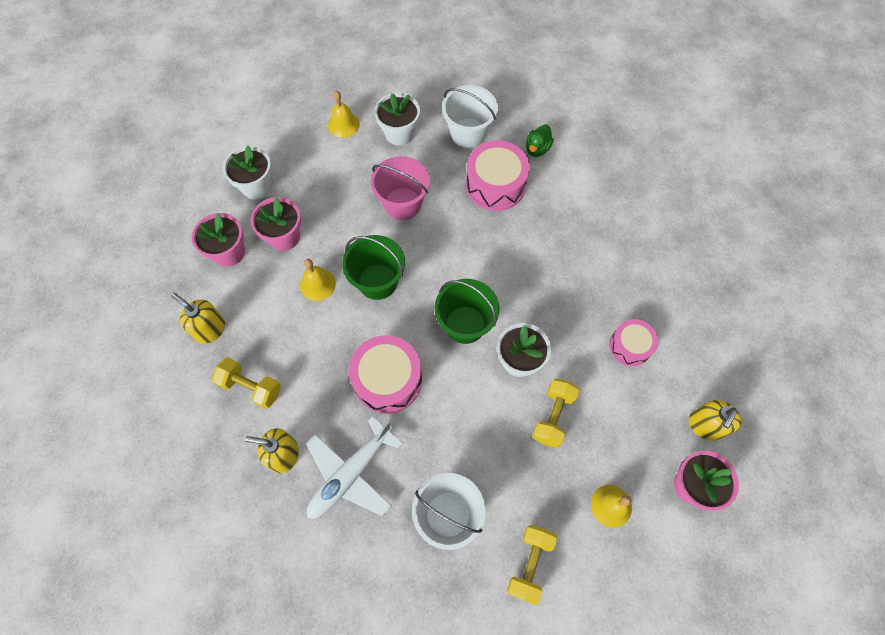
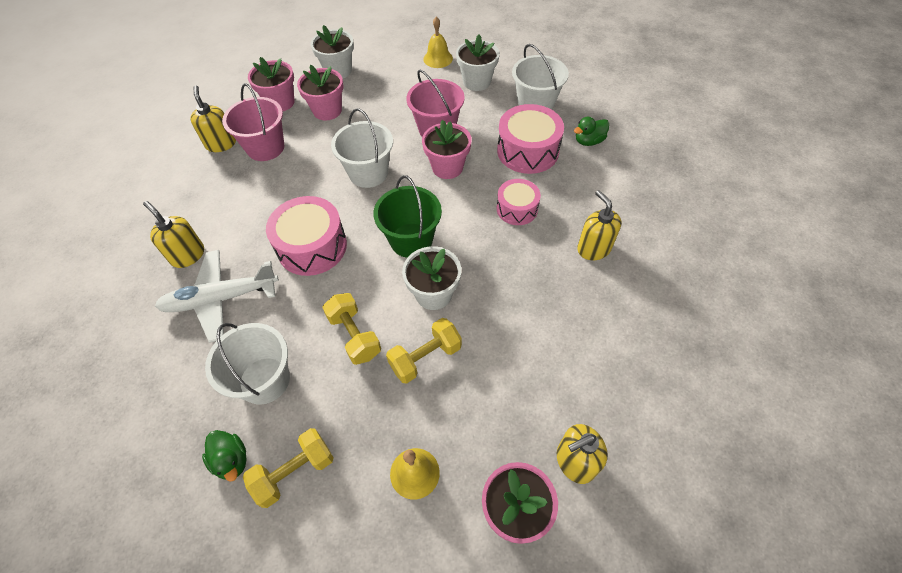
camera: 35 degrees right, 10 degrees down
(251, 387) = (211, 196): yellow dumbbell -> yellow dumbbell (354, 336)
(258, 309) = (265, 147): none -> pink bucket
(317, 284) = (322, 153): yellow bell -> none
(377, 281) = (368, 173): green bucket -> white bucket
(441, 238) = (447, 167): none -> pink flower pot
(477, 589) = (231, 460): none -> green duck
(607, 249) = (593, 248): none -> yellow soap dispenser
(630, 346) = (551, 341): pink drum -> pink drum (517, 209)

